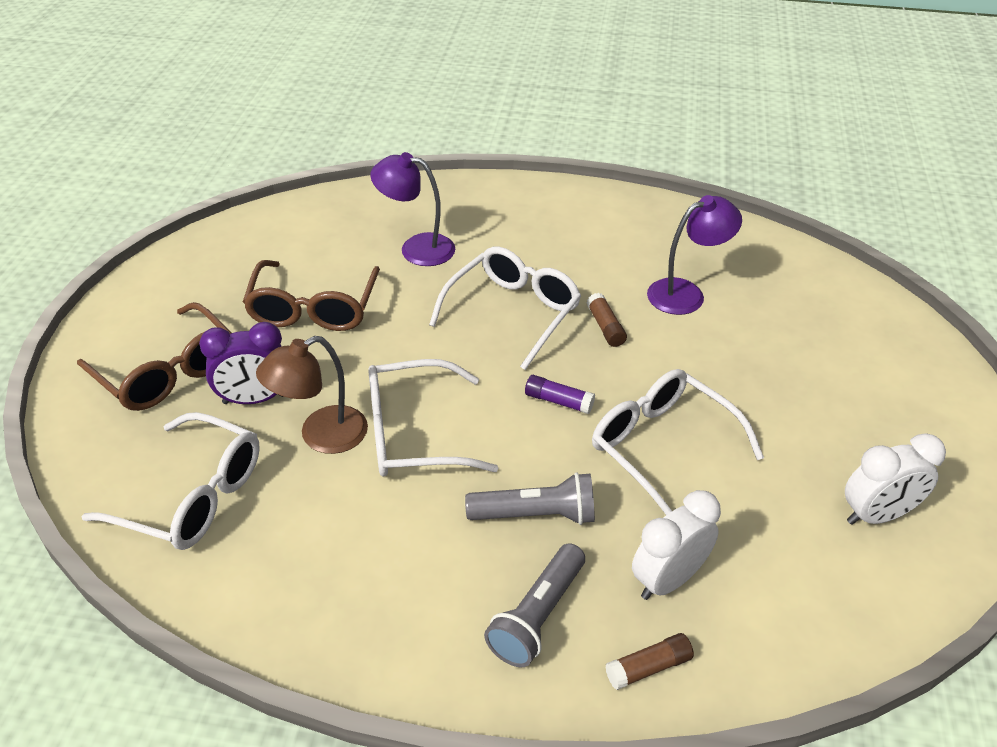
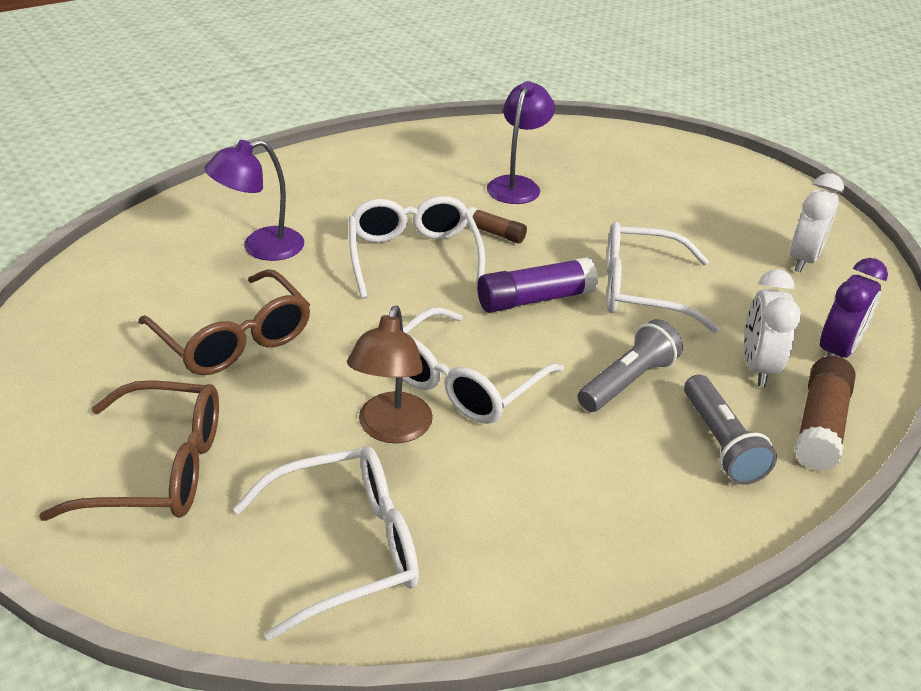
camera: 45 degrees left, 5 degrees down
(254, 399) = (286, 438): purple clock -> purple clock (837, 351)
(558, 401) = (534, 299): purple glue stick -> purple glue stick, size x1.73
(648, 667) = (820, 425): brown glue stick -> brown glue stick, size x1.73

